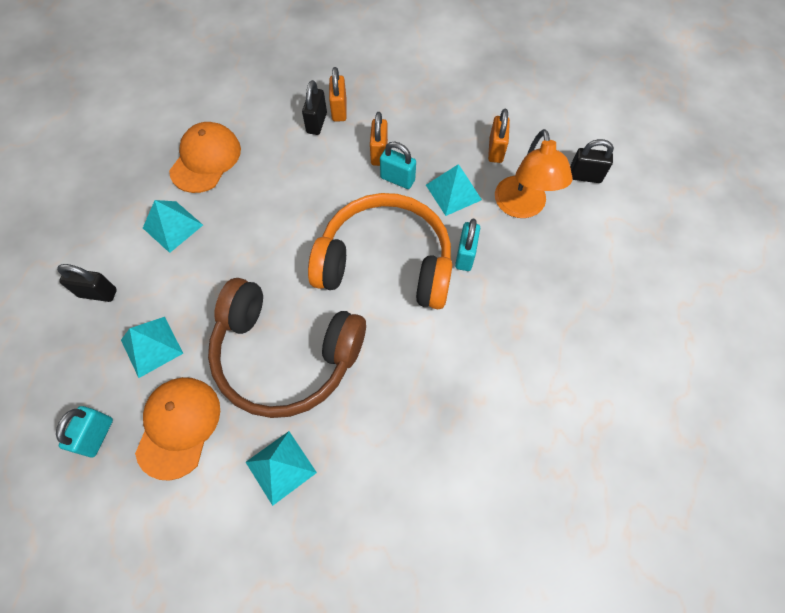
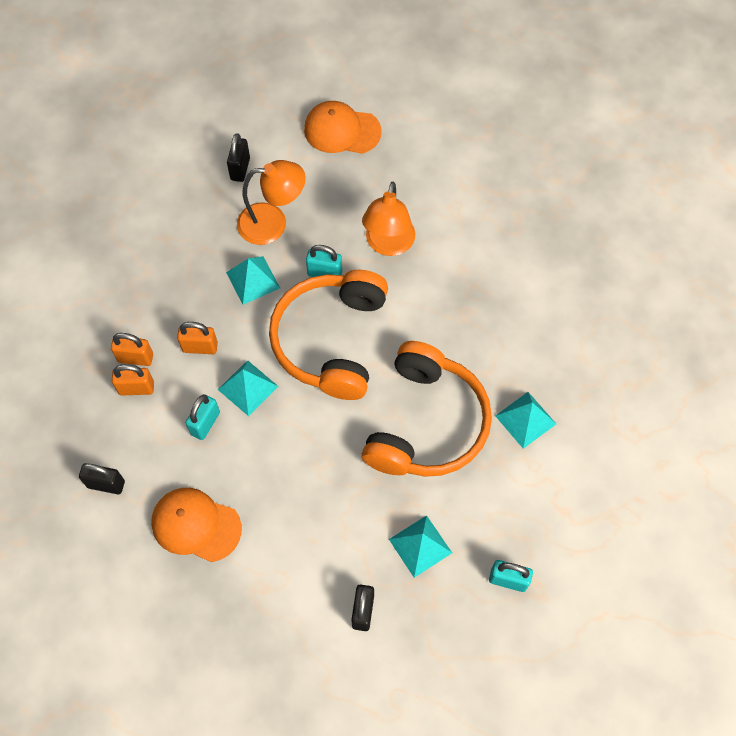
camera: 90 degrees left, 0 degrees up
(173, 226) = (283, 548): turquoise pyramid -> turquoise pyramid (248, 387)
(178, 426) = (496, 508): orange cap -> orange cap (342, 130)
(285, 355) = (426, 423): brown headphones -> orange headphones
(317, 123) = (153, 411): black padlock -> black padlock (106, 484)
(397, 179) = (234, 330): turquoise padlock -> turquoise padlock (205, 423)
(495, 150) = (204, 240): orange padlock -> orange padlock (135, 358)
(506, 318) = (388, 244): none -> orange lamp

